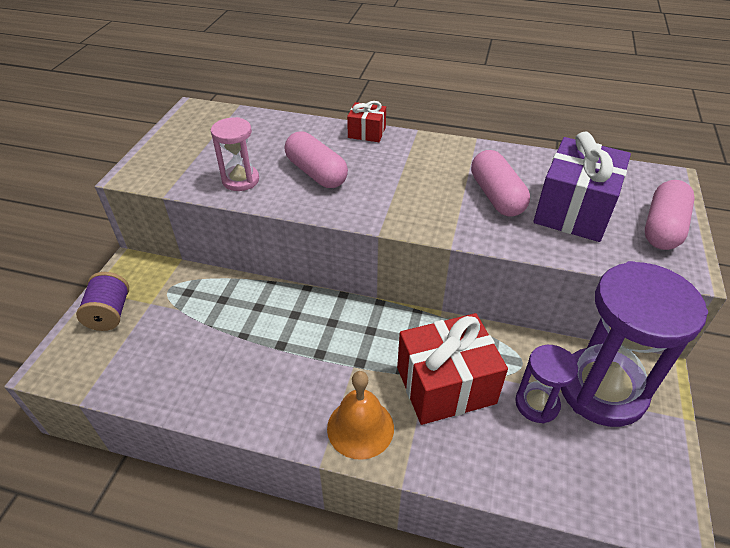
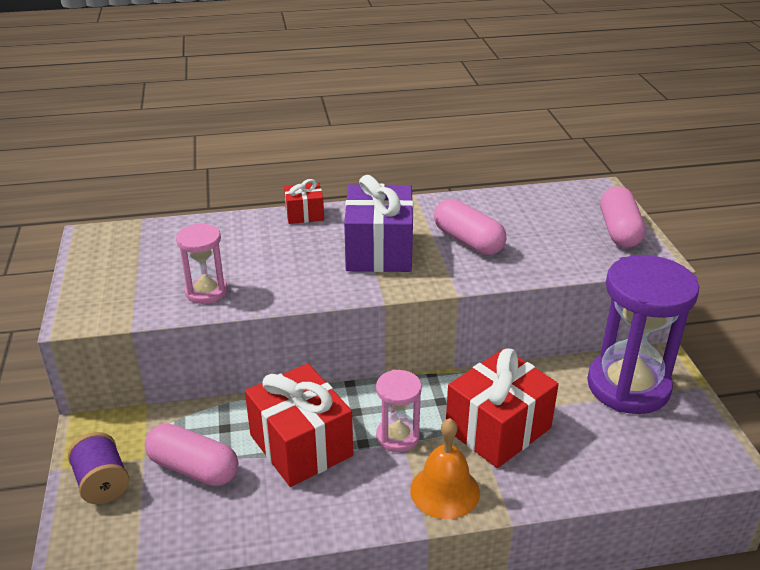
camera: 25 degrees left, 10 degrees down
(269, 337) = (301, 445): none -> red gift
(316, 173) = (281, 264): pink capsule -> pink capsule (193, 468)
(352, 359) = (397, 436): none -> pink hourglass
(537, 404) = (584, 416): purple hourglass -> none
(574, 210) = (541, 236): purple gift -> purple gift (379, 251)

